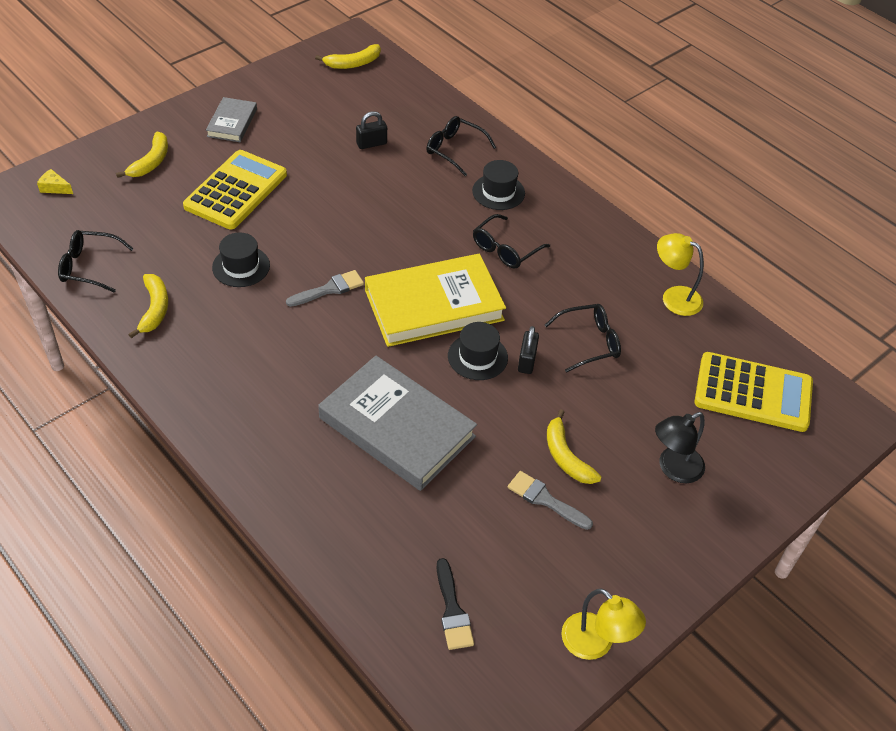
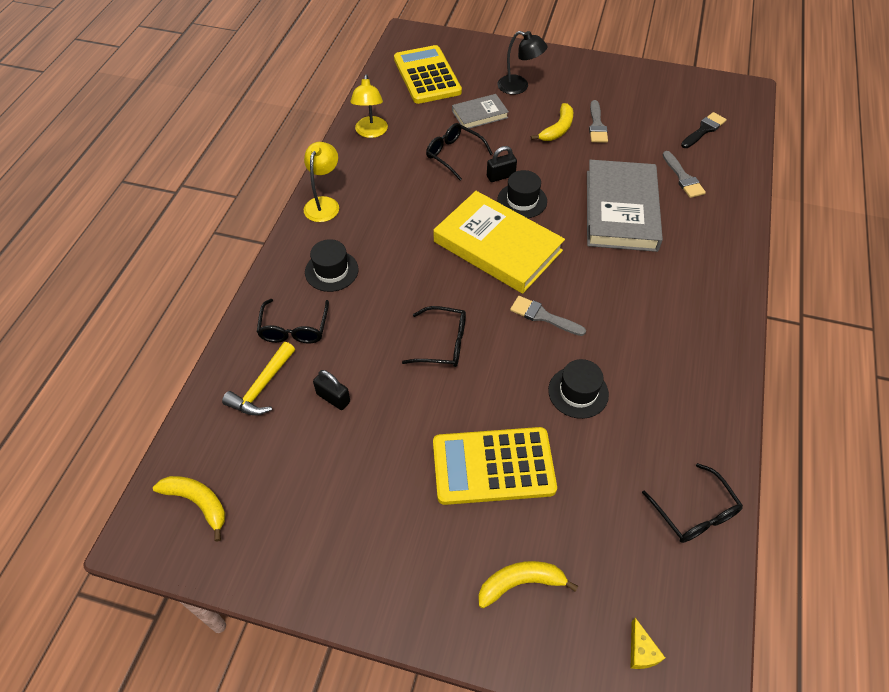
camera: 120 degrees left, 5 degrees up
(154, 309) = (681, 420): yellow banana -> none
(232, 123) = (394, 551): grey book -> grey book (480, 114)
(394, 520) = (683, 178): none -> grey brush
(415, 116) = (262, 387): none -> yellow hammer
(505, 249) = (399, 235): black glasses -> black glasses (443, 343)
(595, 644) = (658, 76): yellow lamp -> yellow lamp (324, 204)

